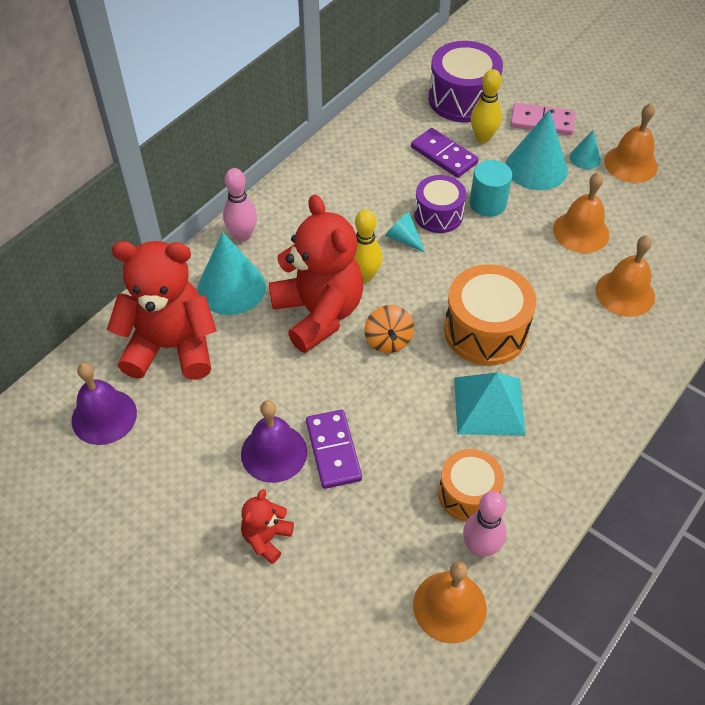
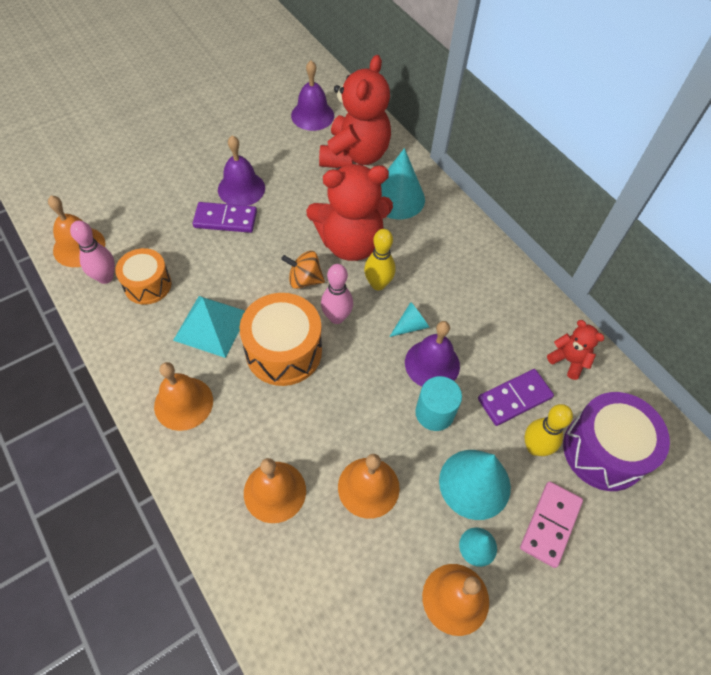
camera: 105 degrees right, 5 degrees up
(242, 235) = (450, 216): pink bowling pin -> pink bowling pin (336, 317)
(266, 538) = (182, 171): red teddy bear -> red teddy bear (568, 360)
(438, 215) = (432, 364): purple drum -> purple bell
(588, 395) = (183, 403): none -> orange bell

